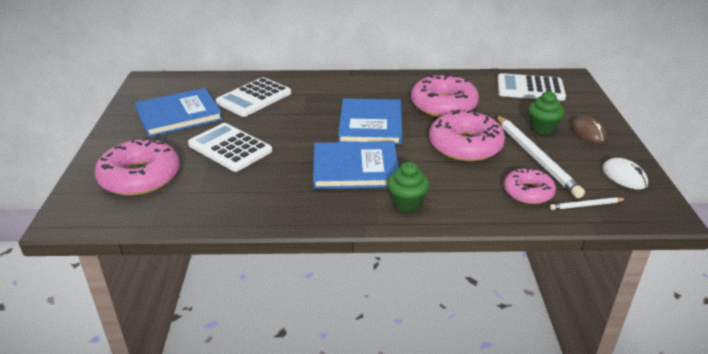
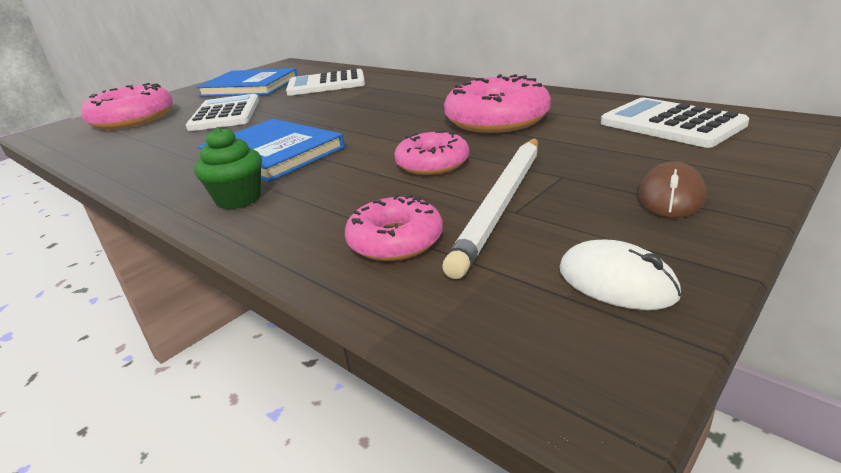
camera: 45 degrees right, 5 degrees down
(370, 124) = (375, 121): blue book -> none
(465, 145) = (432, 163): pink donut -> pink donut, size x0.60
(542, 128) = (592, 172): green cupcake -> none
(586, 205) = (445, 296): white pencil -> none
(624, 176) = (616, 282): white mouse -> white mouse turned 60 degrees counterclockwise

